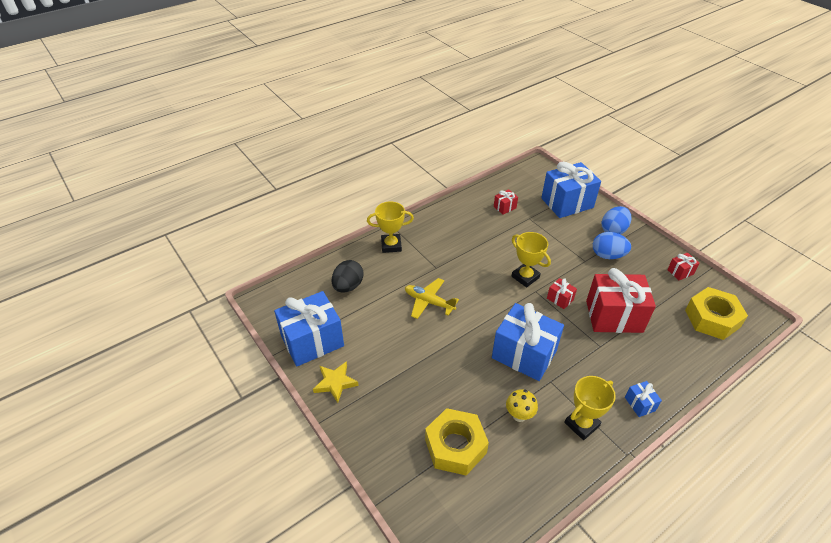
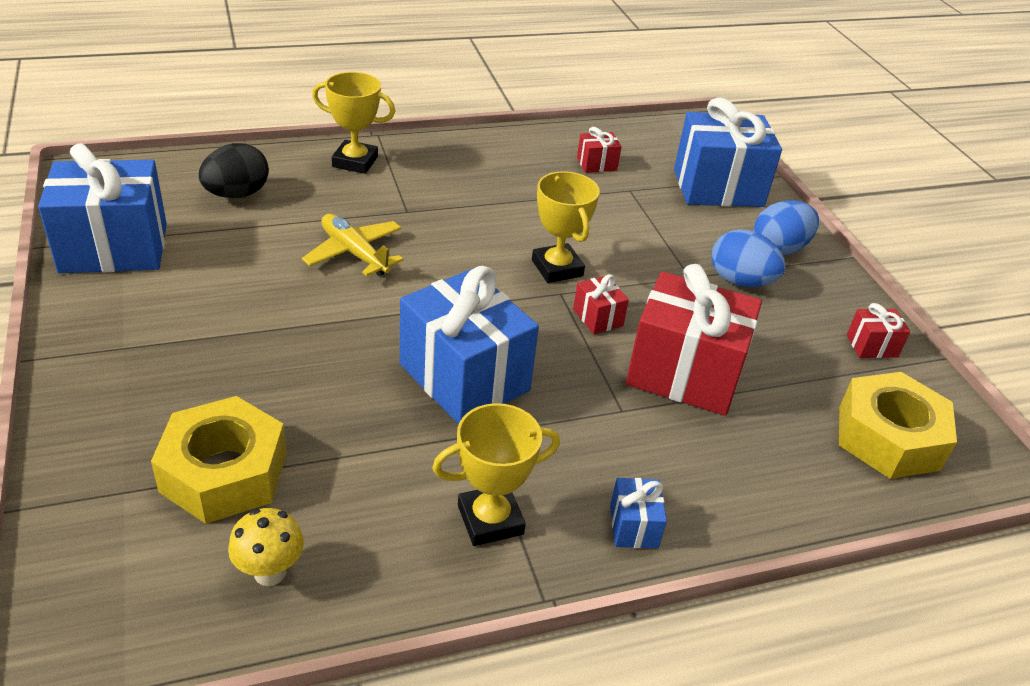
camera: 15 degrees right, 5 degrees down
(335, 383) = (99, 314): yellow star -> none
(519, 415) = (380, 466): yellow mushroom -> yellow mushroom (270, 572)

